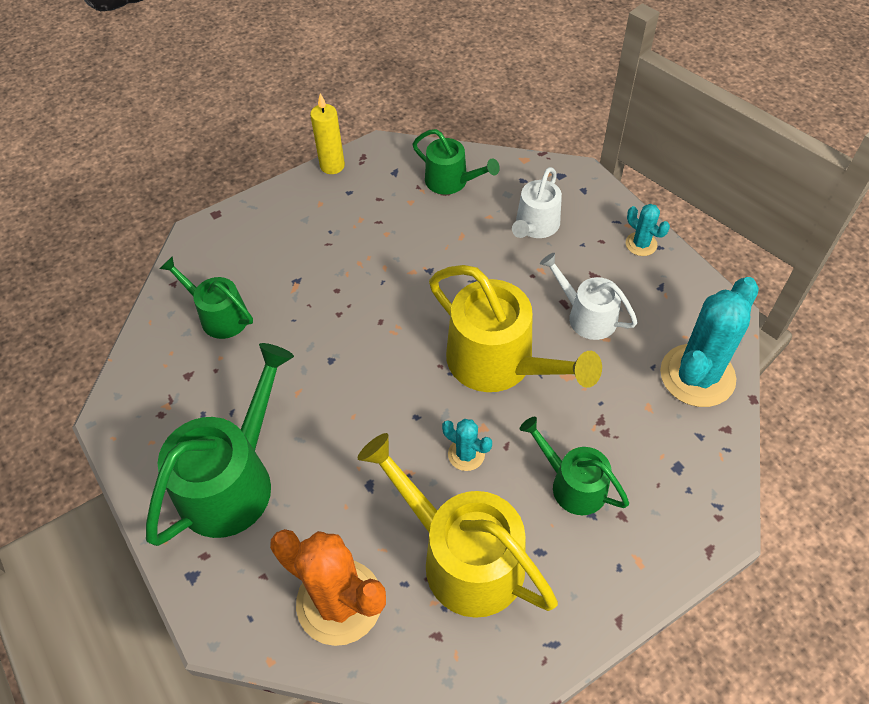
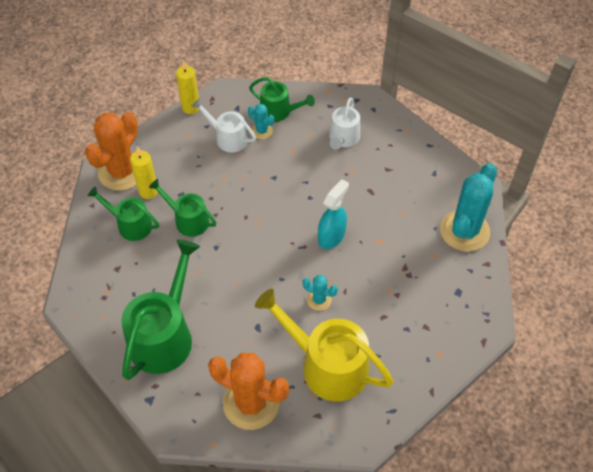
camera: 10 degrees left, 0 degrees up
(222, 242) = (122, 172): none -> orange cactus
(253, 272) = (148, 191): none -> yellow candle
(498, 362) = (331, 236): yellow watering can -> turquoise spray bottle
(573, 484) = (392, 311): green watering can -> green watering can (188, 220)
(587, 316) = (387, 198): white watering can -> white watering can (228, 138)
(641, 244) = (417, 144): turquoise cactus -> turquoise cactus (261, 131)

